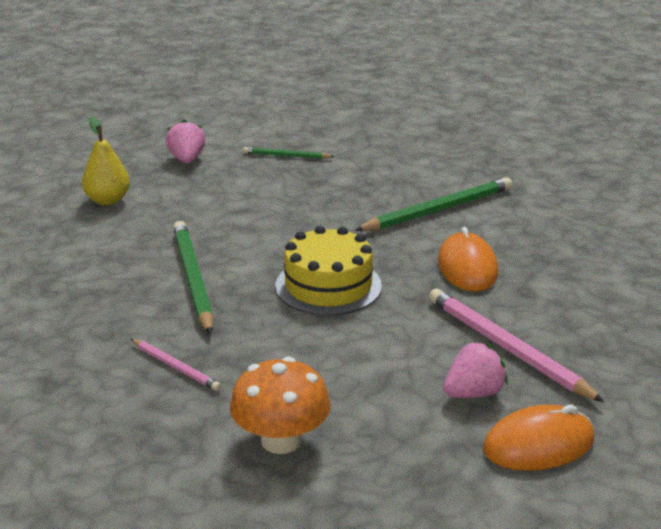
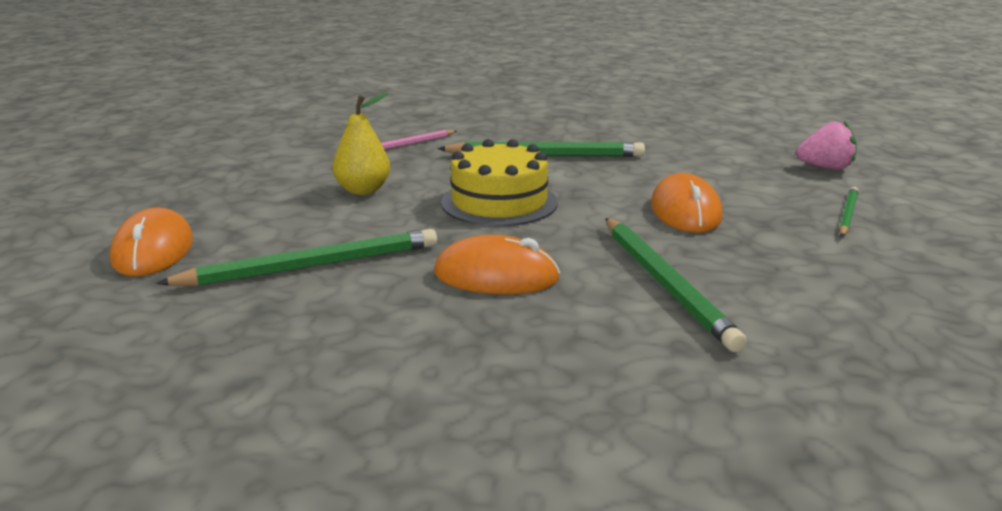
camera: 105 degrees right, 5 degrees down
(107, 200) = (720, 135): yellow pear -> yellow pear (363, 190)
(281, 440) = (282, 165): orange mushroom -> none
(308, 208) = (685, 211): none -> orange mouse
(473, 393) = (257, 237): pink strawberry -> none
(507, 348) = (311, 266): pink pencil -> green pencil

